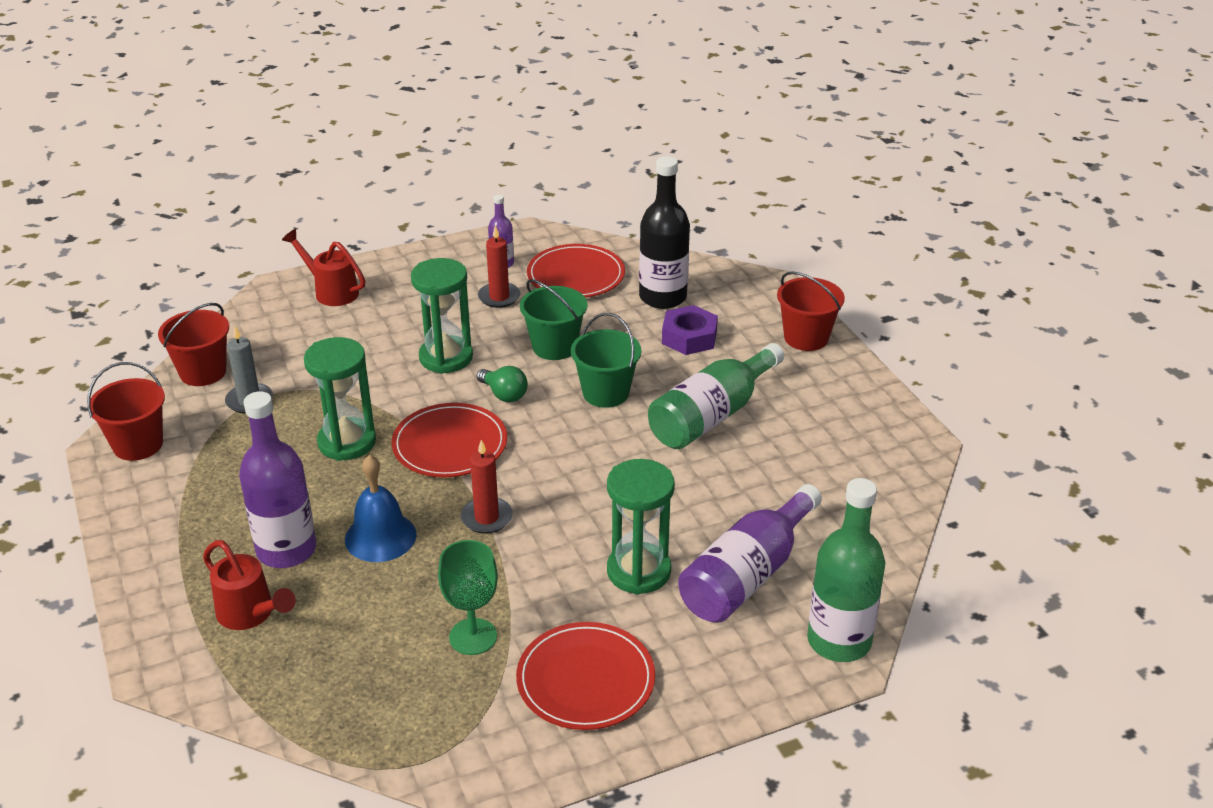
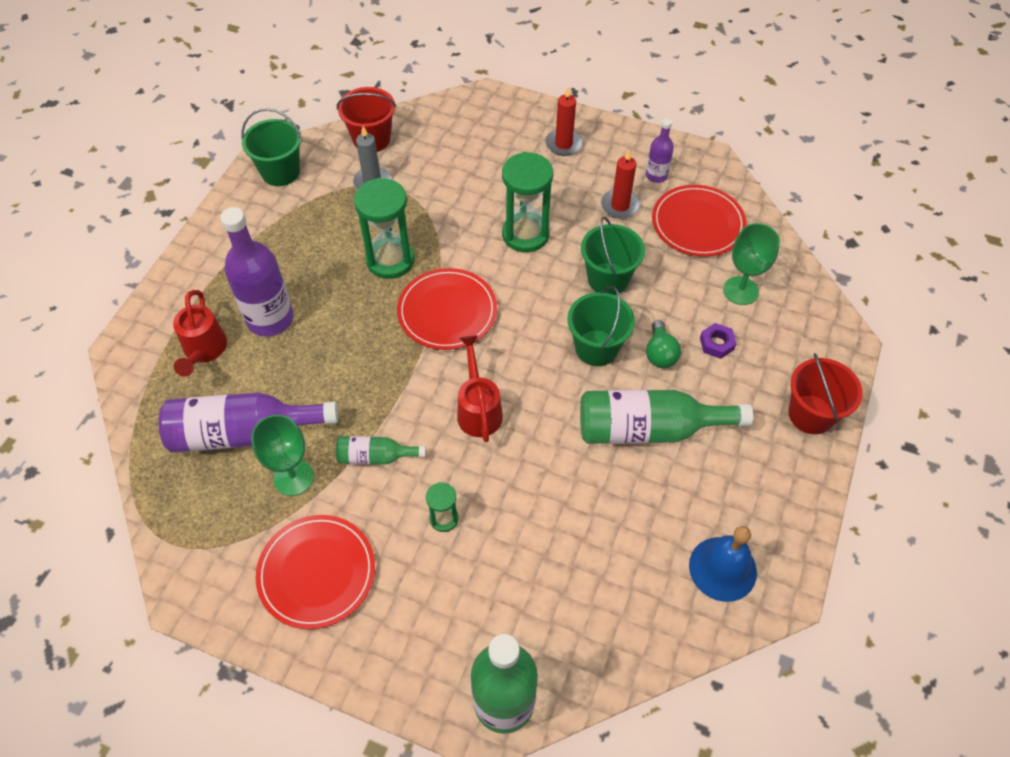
camera: 45 degrees right, 20 degrees up
(138, 445) = (280, 172): red bucket -> green bucket
(331, 291) = (516, 123): red watering can -> red watering can (478, 409)
(380, 537) = (328, 353): blue bell -> blue bell (722, 568)
(486, 518) = (403, 391): red candle -> red candle (563, 144)
(504, 394) = (527, 296): green light bulb -> green light bulb (660, 353)
(525, 574) = (375, 456): none -> green bottle
(638, 571) = (444, 518): green hourglass -> green hourglass, size x0.51
(663, 297) = (740, 291): black bottle -> green goblet
(689, 337) = (716, 343): purple nut -> purple nut, size x0.61
(746, 575) = (508, 588): purple bottle -> purple bottle (243, 433)

